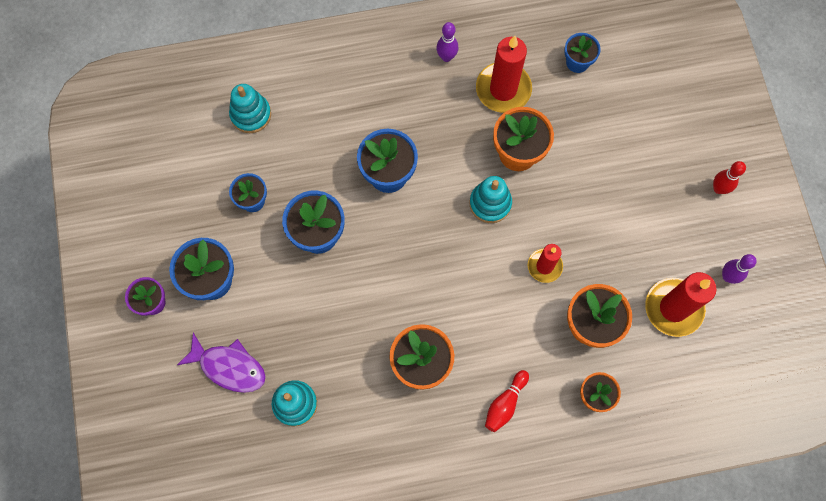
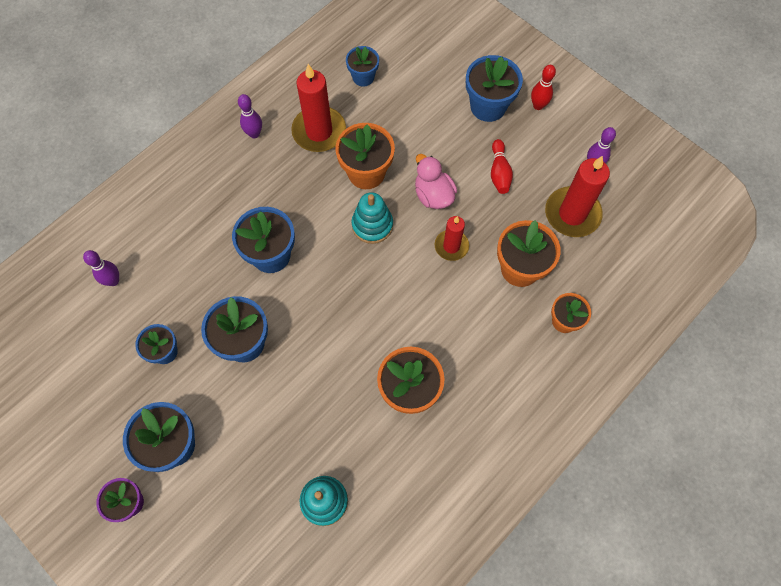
camera: 35 degrees left, 5 degrees down
(229, 367) = (242, 511): purple fish -> none
(251, 115) = (113, 281): turquoise stacking toy -> purple bowling pin
(505, 403) = (500, 376): red bowling pin -> red bowling pin (499, 172)
(562, 211) = (433, 195): none -> pink duck
(671, 160) = (488, 106): none -> blue flower pot

